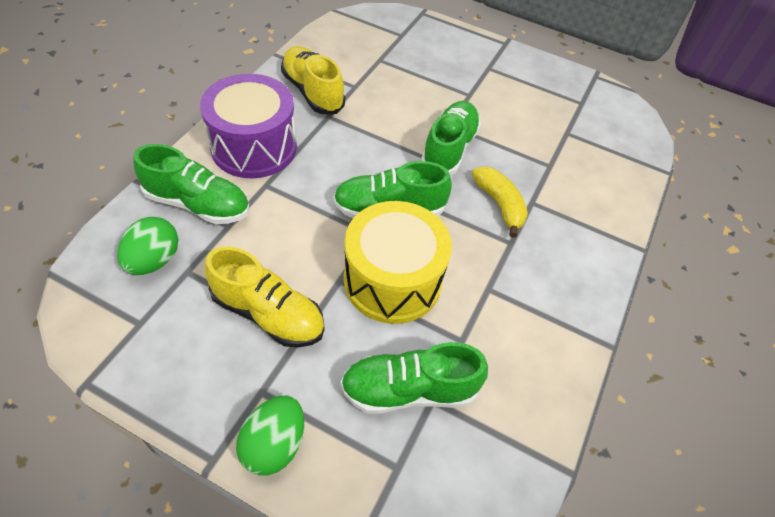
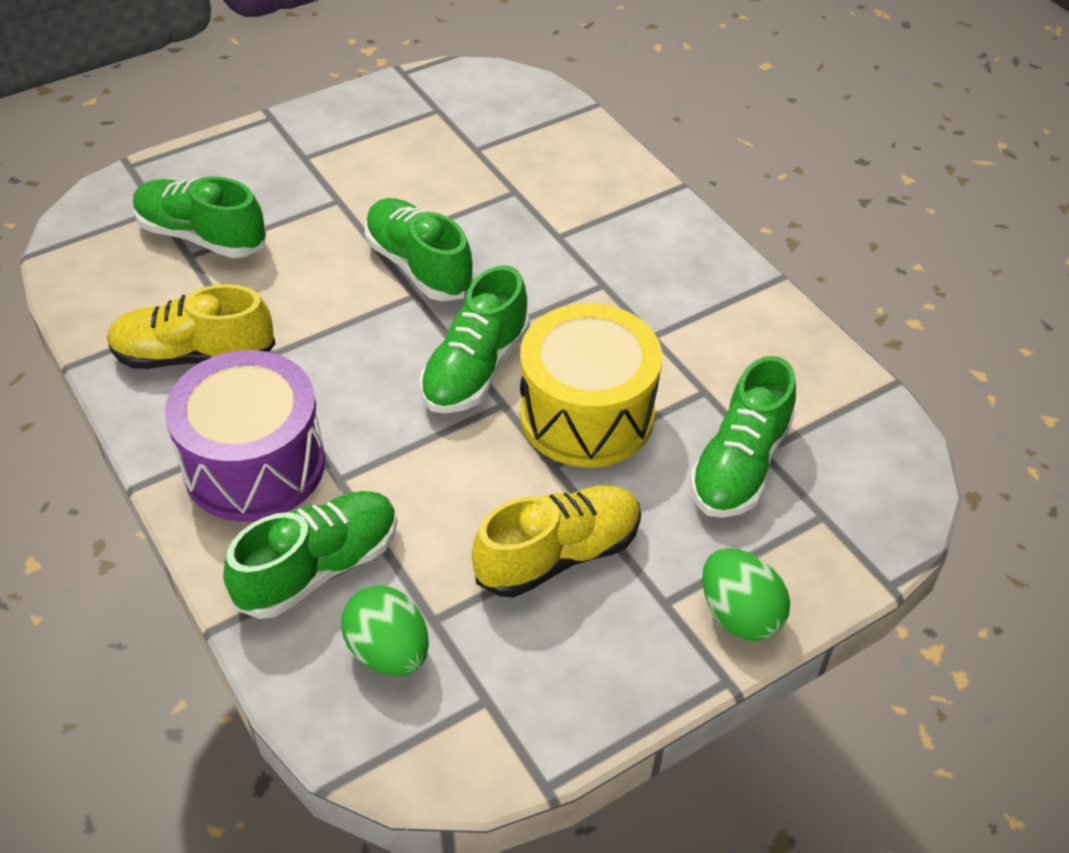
camera: 55 degrees left, 5 degrees down
(396, 58) = (202, 236): none -> green shoe
(499, 204) = (542, 265): yellow banana -> none

